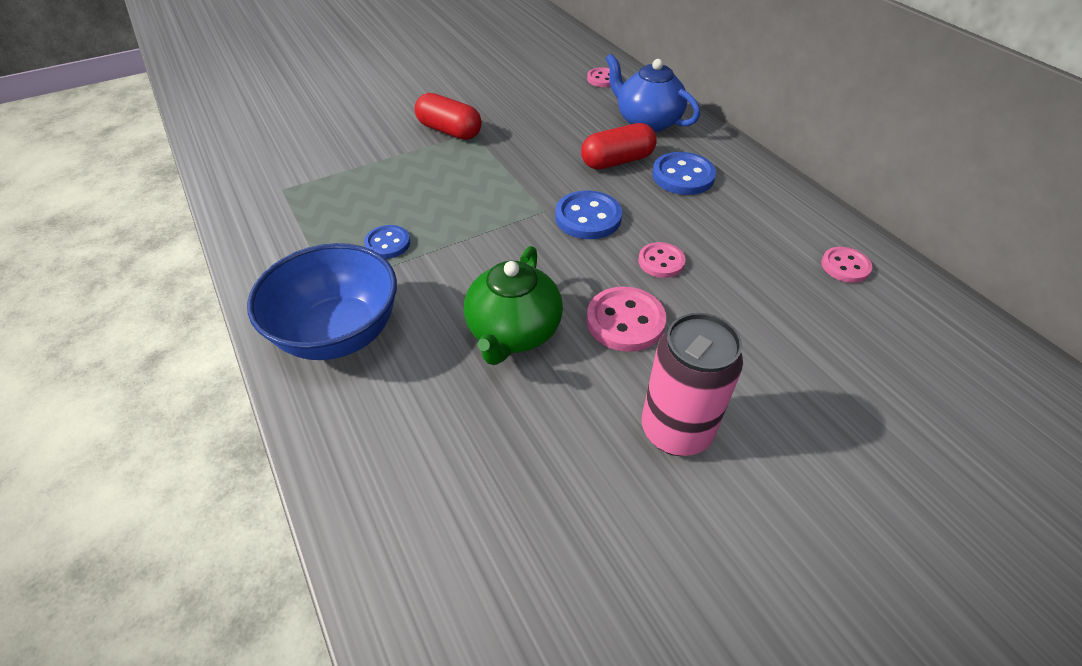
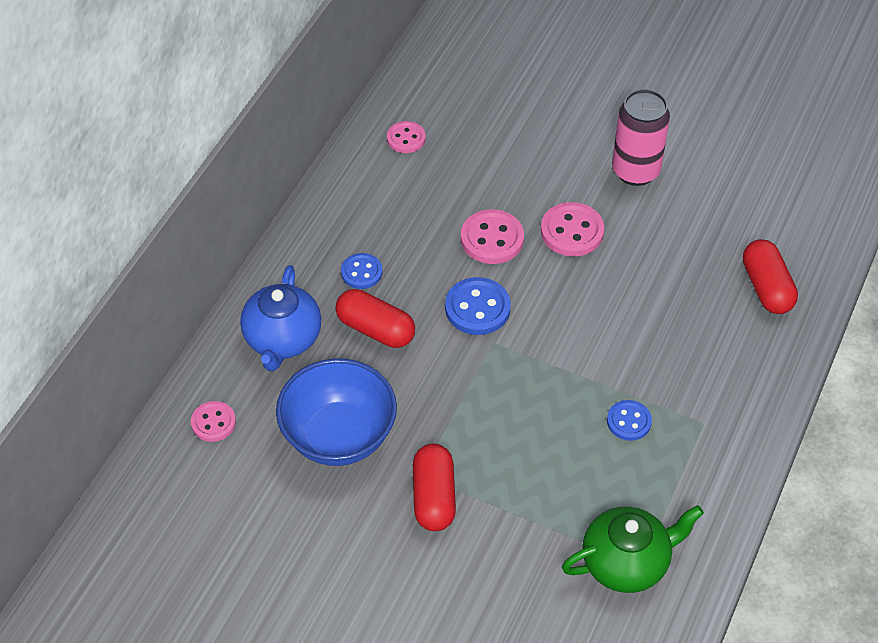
camera: 125 degrees left, 5 degrees up
(339, 334) = (733, 380): blue bowl -> blue bowl (339, 436)
(401, 441) = (766, 287): none -> red capsule
(513, 332) = (638, 284): green teapot -> green teapot (627, 563)
(661, 262) = (492, 239): pink button -> pink button, size x1.55
(683, 176) = (361, 272): blue button -> blue button, size x0.64

